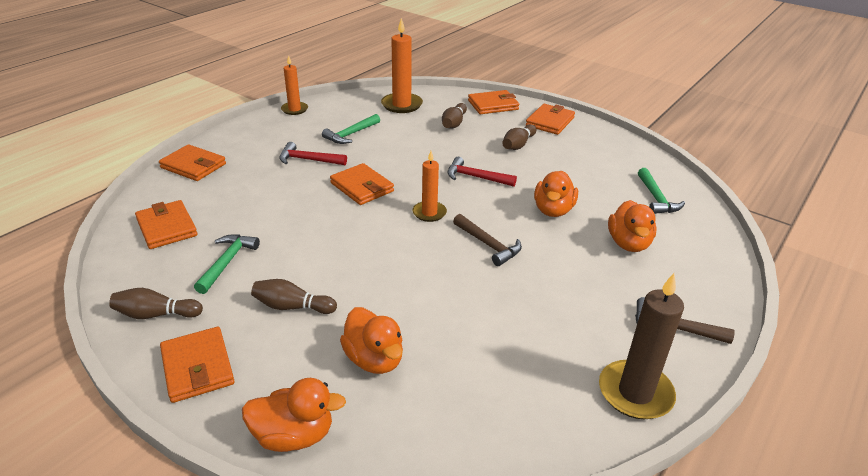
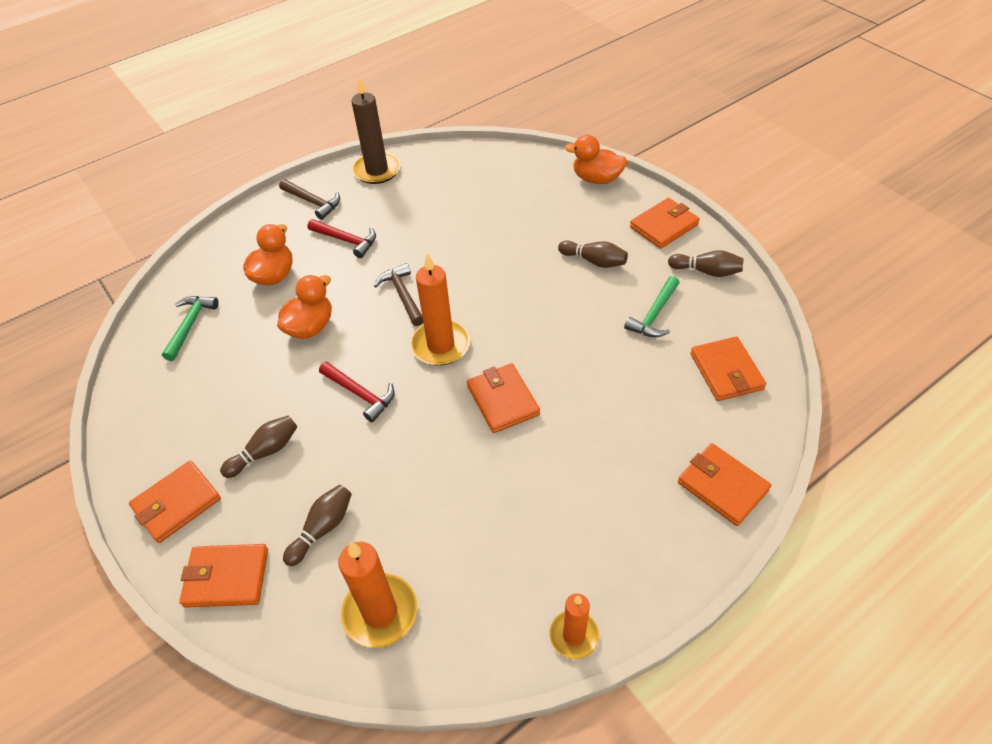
camera: 160 degrees left, 15 degrees up
(197, 367) = (664, 226): orange wallet -> orange wallet turned 60 degrees clockwise
(308, 160) = (563, 470): red hammer -> red hammer (346, 240)
(351, 134) = (491, 527): green hammer -> none
(374, 359) = (537, 213): orange duck -> none
(429, 213) = (441, 345): orange candle -> orange candle, size x1.58

